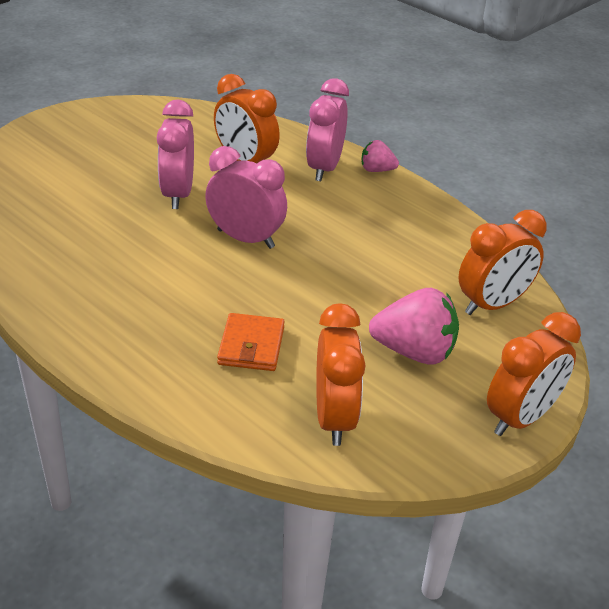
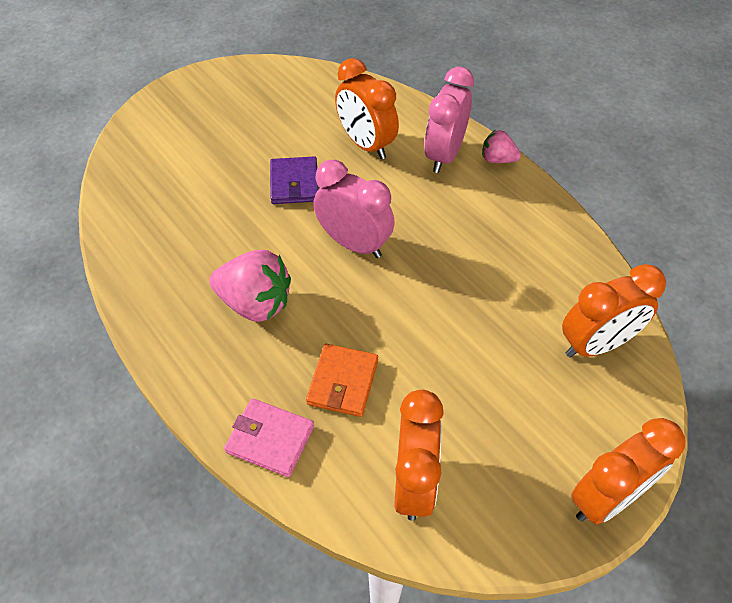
camera: 10 degrees right, 15 degrees up
(178, 194) = (294, 183): pink clock -> purple wallet
(184, 394) = (270, 439): none -> pink wallet
(414, 352) = (506, 401): pink strawberry -> pink strawberry (255, 303)

